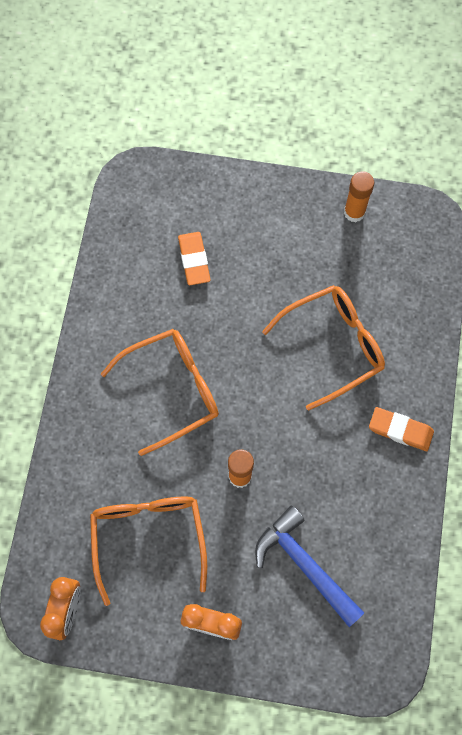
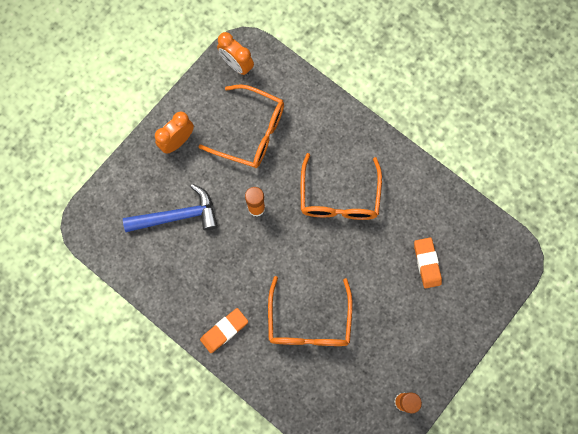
camera: 120 degrees right, 5 degrees up
(194, 260) = (427, 263): orange eraser -> orange eraser turned 60 degrees clockwise

